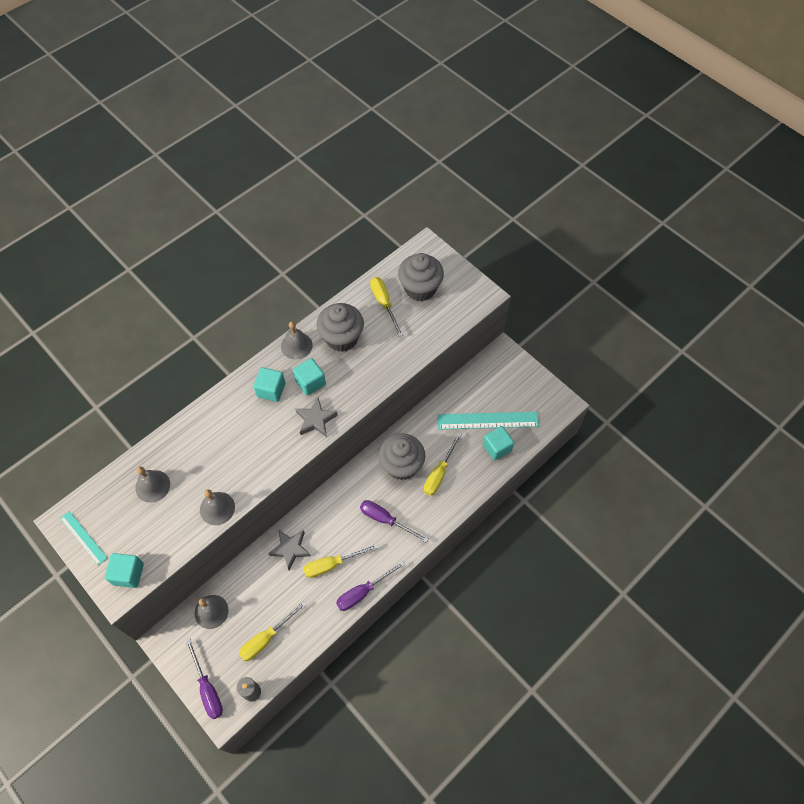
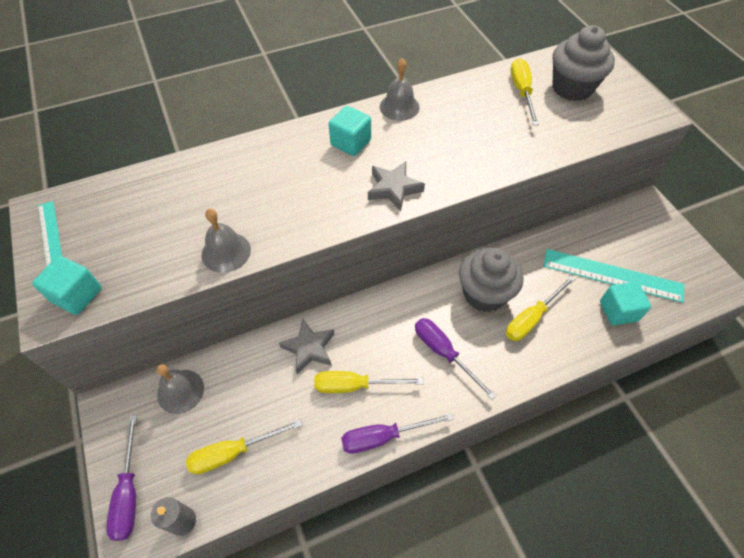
camera: 20 degrees right, 5 degrees down
(152, 486) = (161, 203): grey bell -> none
(310, 382) = (402, 147): turquoise cube -> none
(342, 338) = (457, 113): grey cupcake -> none

